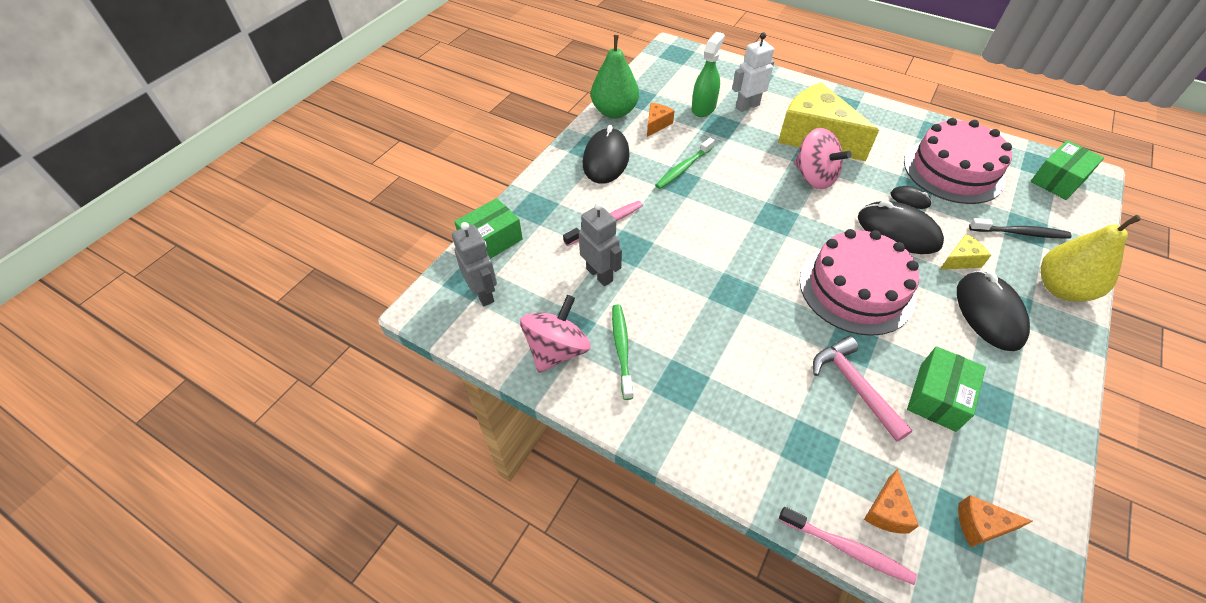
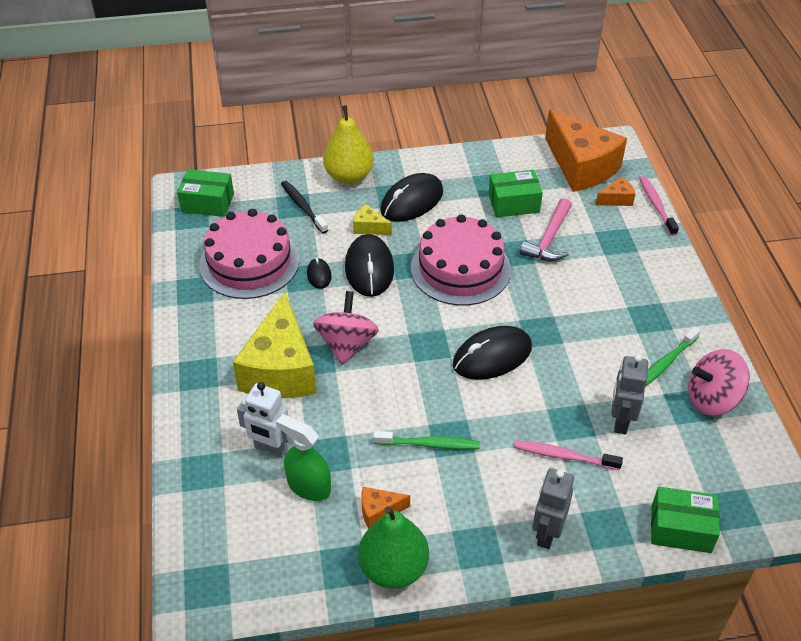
camera: 130 degrees left, 5 degrees down
(483, 293) = (731, 485): grey robot -> grey robot (546, 533)
(606, 159) = (481, 518): black mouse -> black mouse (492, 356)
(703, 108) = (308, 486): green spray bottle -> green spray bottle turned 45 degrees clockwise
(980, 525) = (581, 166): orange cheese -> orange cheese, size x2.37

